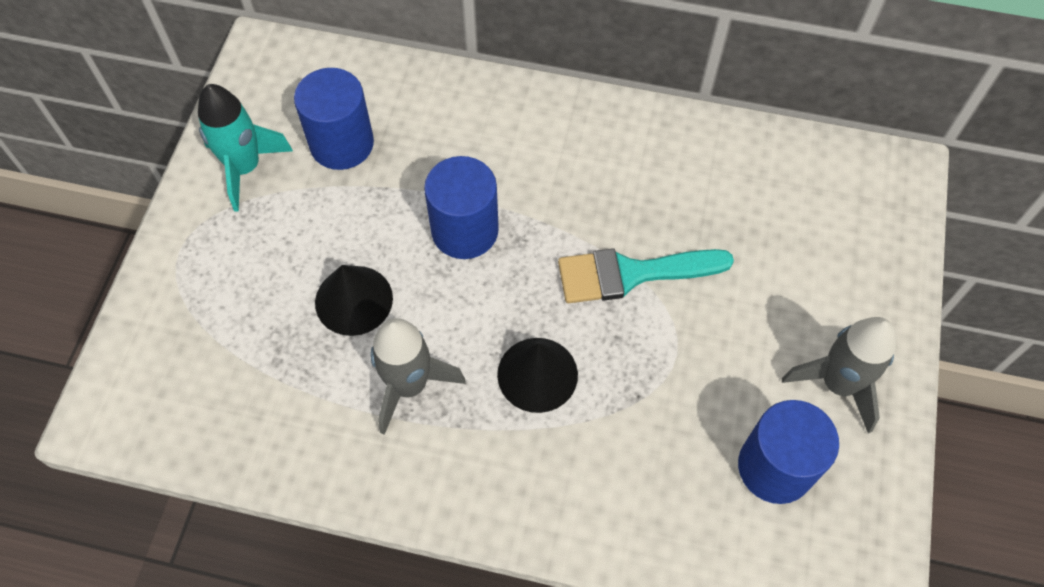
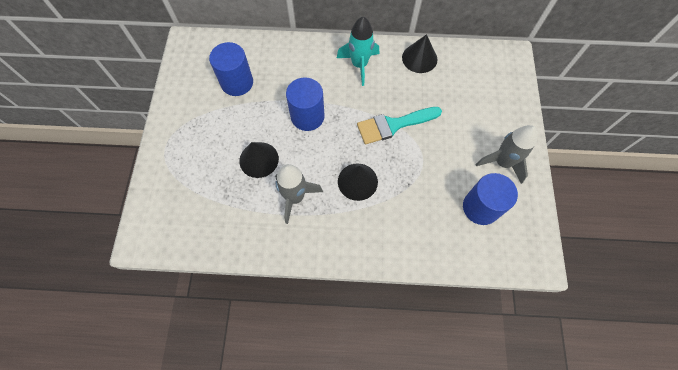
camera: 10 degrees left, 5 degrees up
(245, 168) = (190, 102): turquoise rocket -> turquoise rocket (359, 65)
(711, 148) = (419, 58): none -> black cone

